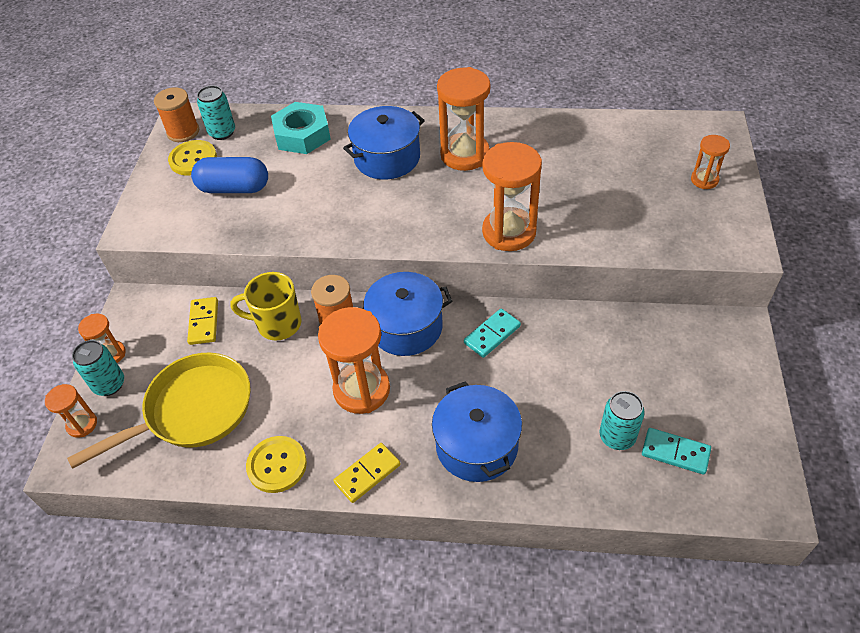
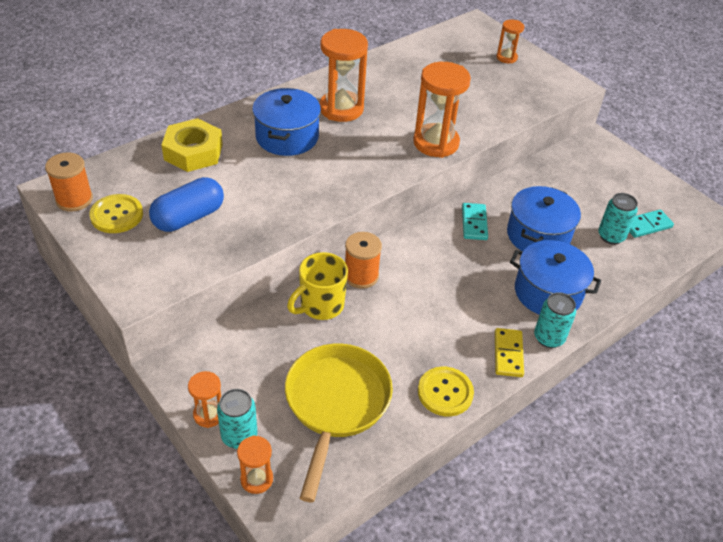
camera: 50 degrees left, 5 degrees down
(203, 322) = (259, 341): yellow domino -> none
(222, 132) = (115, 183): turquoise can -> turquoise can (549, 338)
(302, 135) = (193, 152): turquoise nut -> yellow nut
(362, 390) = (437, 308): orange hourglass -> none
(406, 327) = (415, 252): blue pot -> blue pot (538, 235)

